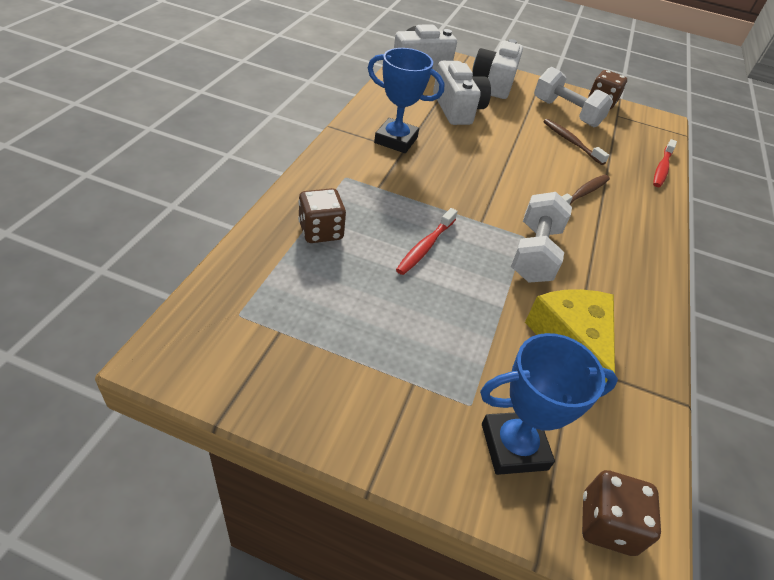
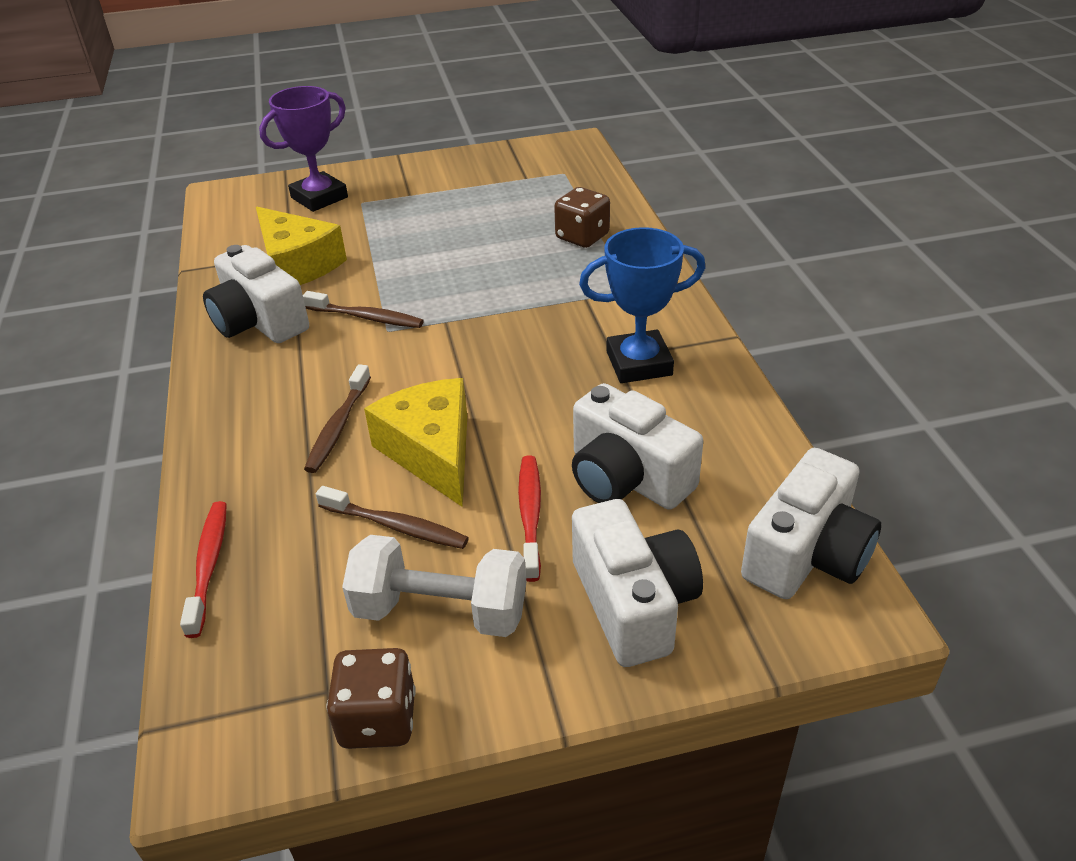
camera: 155 degrees right, 5 degrees down
(425, 247) = (480, 270): red toothbrush -> red toothbrush (530, 515)
(514, 446) = (319, 197): blue trophy -> purple trophy
(534, 253) = (367, 317): white dumbbell -> brown toothbrush
(538, 159) = (431, 452): none -> yellow cheese
(607, 524) = (244, 194): brown dice -> none
(618, 295) = (259, 321): none -> white camera

